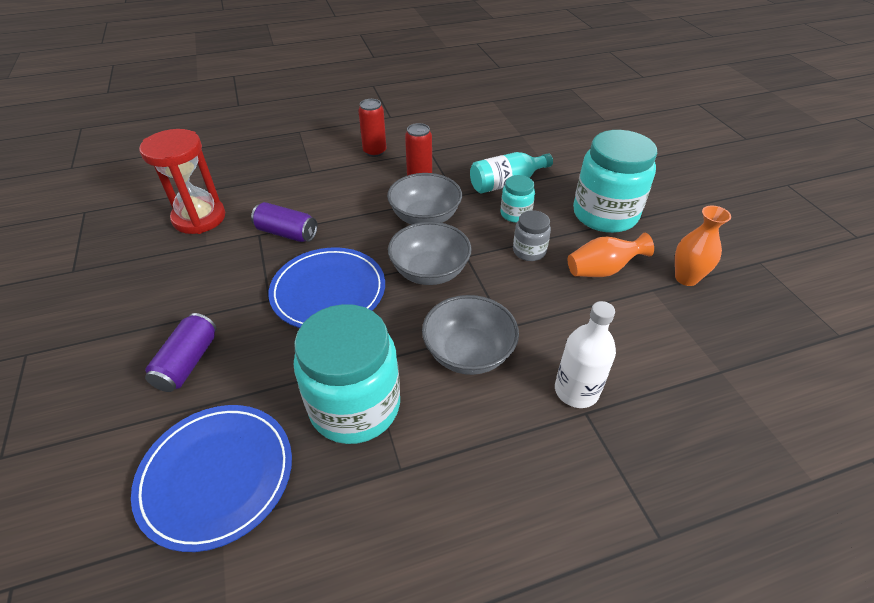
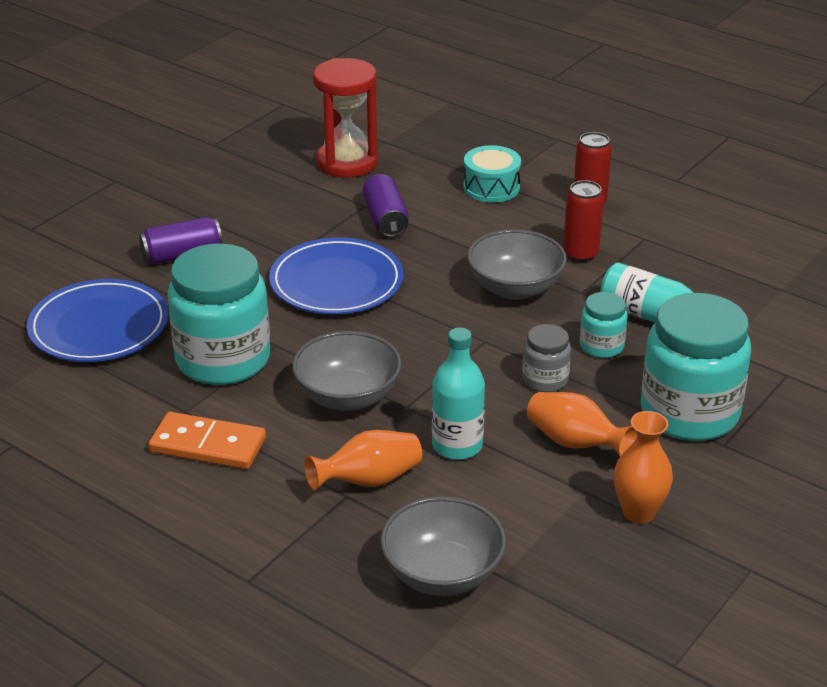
camera: 55 degrees right, 10 degrees down
(312, 176) = (491, 187): none -> turquoise drum
(429, 271) = (432, 328): grey bowl -> grey bowl (442, 574)
(460, 475) = (208, 445): none -> orange domino
(567, 323) = (457, 445): none -> turquoise bottle
(576, 391) = (368, 481): white bottle -> orange vase

